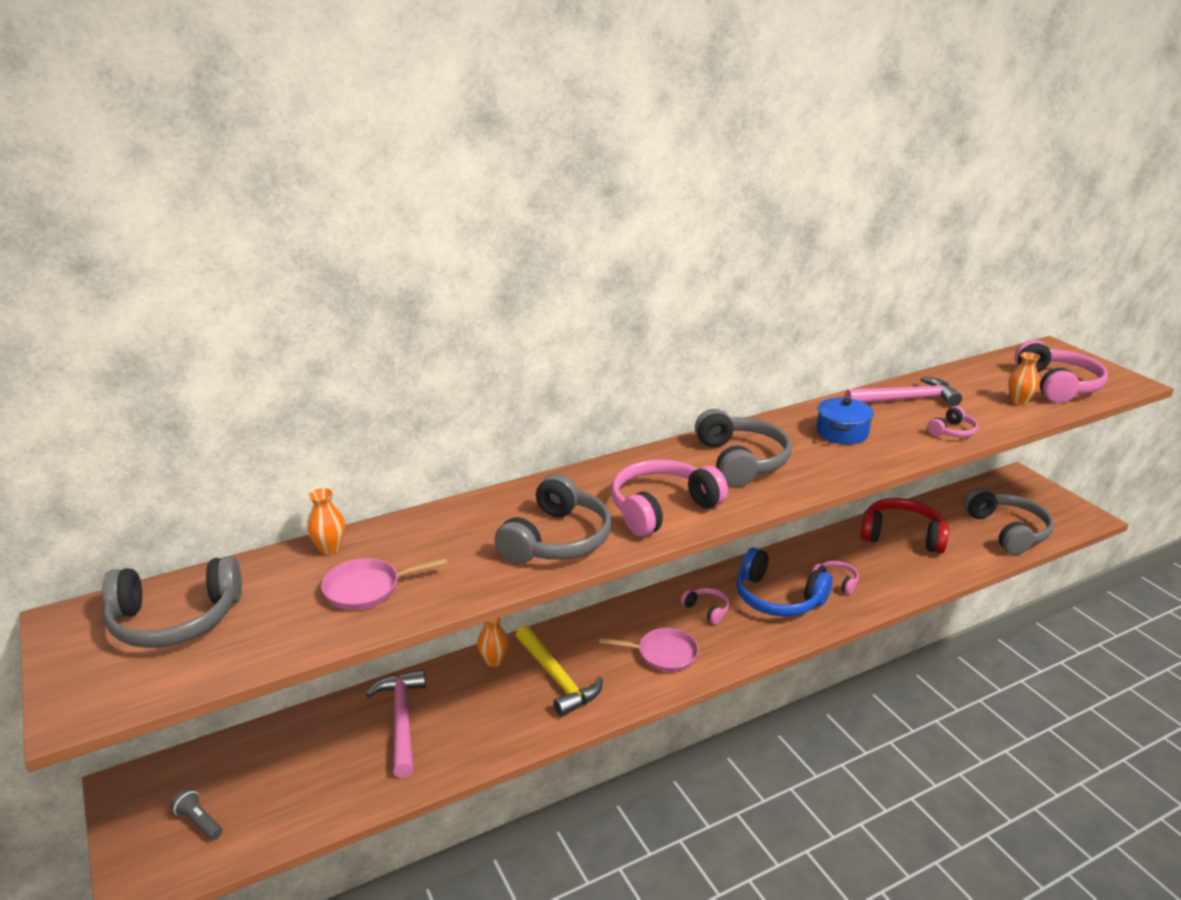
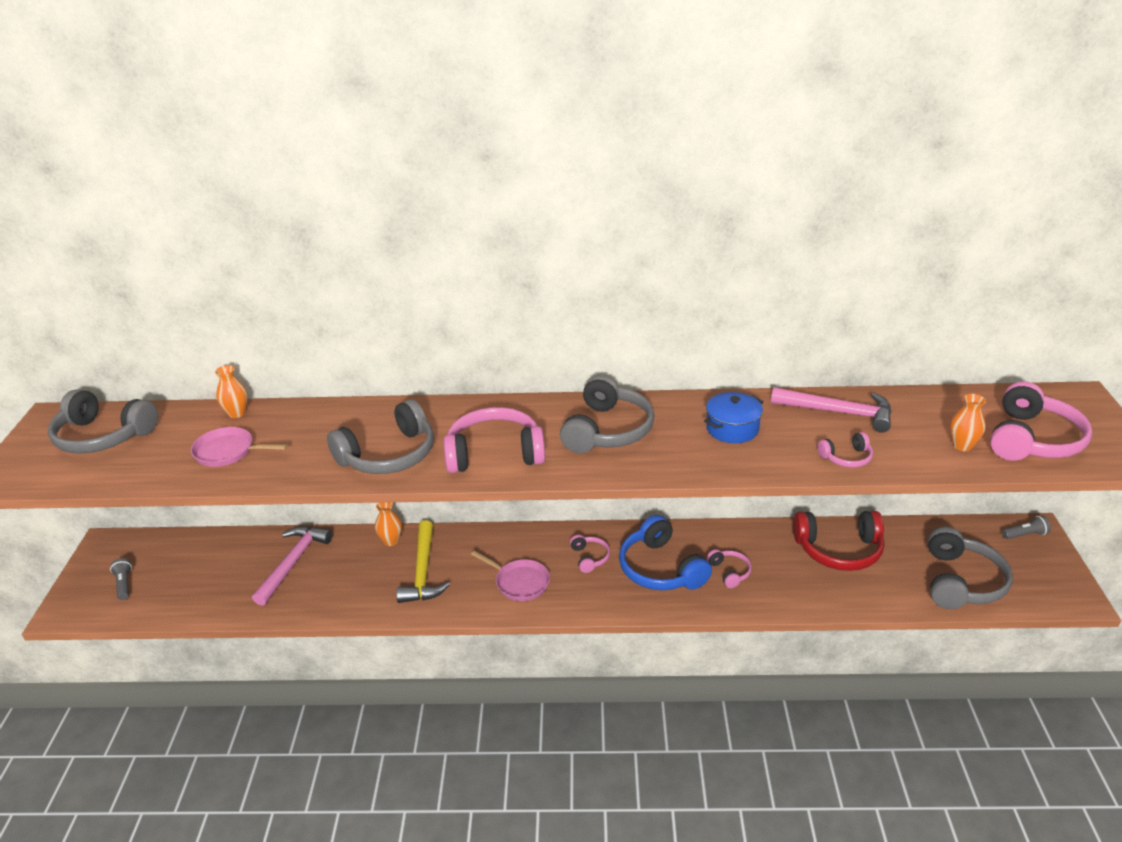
camera: 30 degrees right, 5 degrees up
(902, 536) = (839, 550): red headphones -> red headphones turned 135 degrees clockwise
(1015, 482) = (1025, 534): none -> grey flashlight

